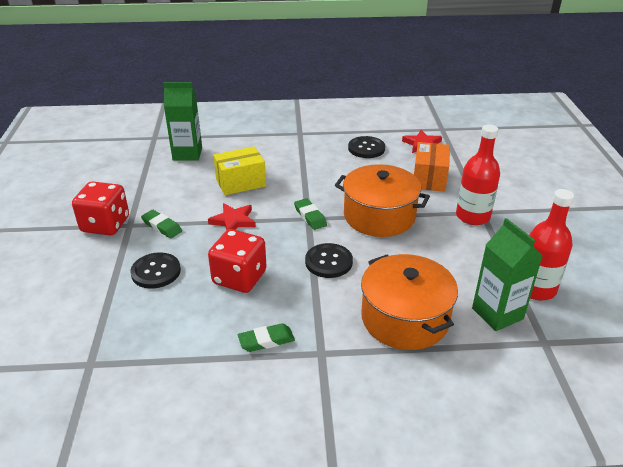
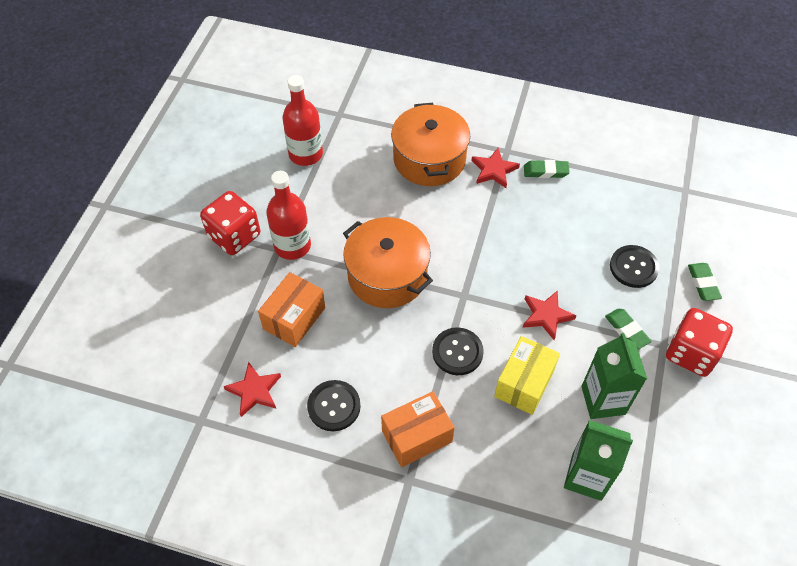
camera: 160 degrees left, 20 degrees up
(239, 277) = (555, 237): red dice -> red dice (234, 236)
(240, 182) = (524, 383): yellow box -> yellow box turned 60 degrees counterclockwise
(304, 148) = (417, 436): none -> orange box
(310, 216) = (461, 297): green eraser -> green eraser (703, 283)
(327, 326) = (494, 170): none -> red star
(328, 262) = (466, 231): black button -> black button (457, 352)
(497, 313) = (355, 143): green carton -> green carton (603, 400)

